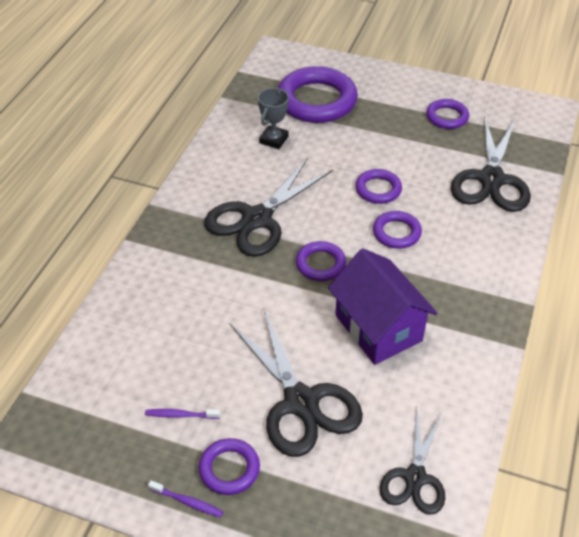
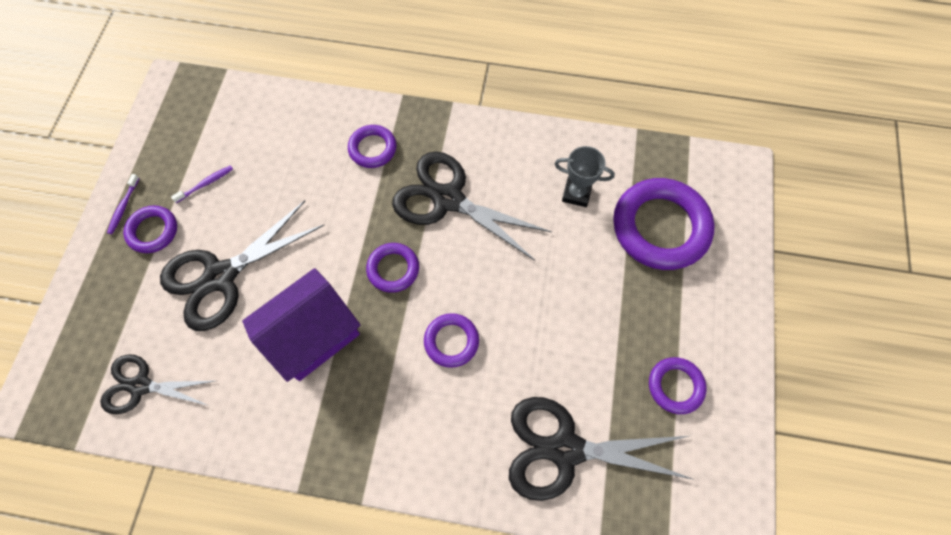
camera: 80 degrees right, 20 degrees up
(180, 415) = (206, 184): purple toothbrush -> purple toothbrush turned 60 degrees clockwise
(378, 189) = (518, 314): purple ring -> purple ring (372, 149)

